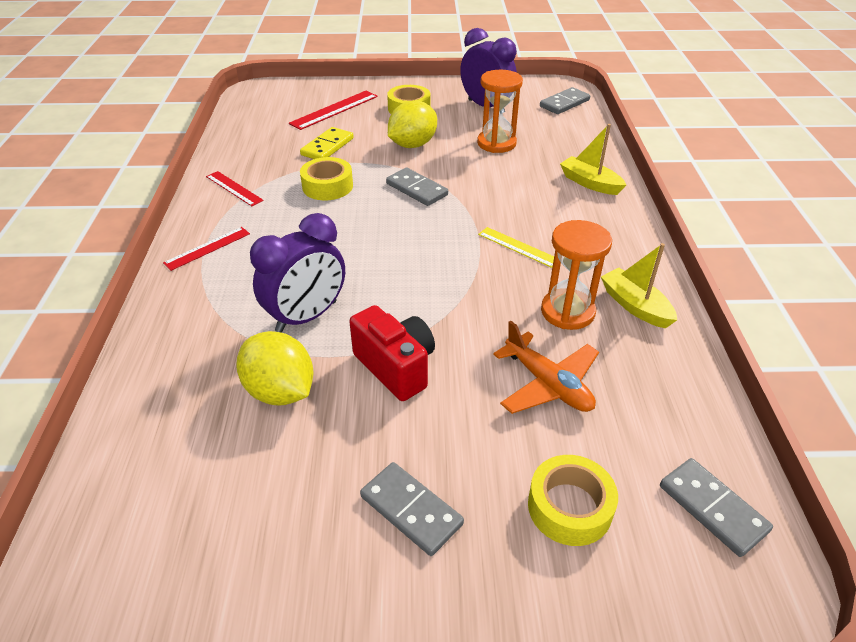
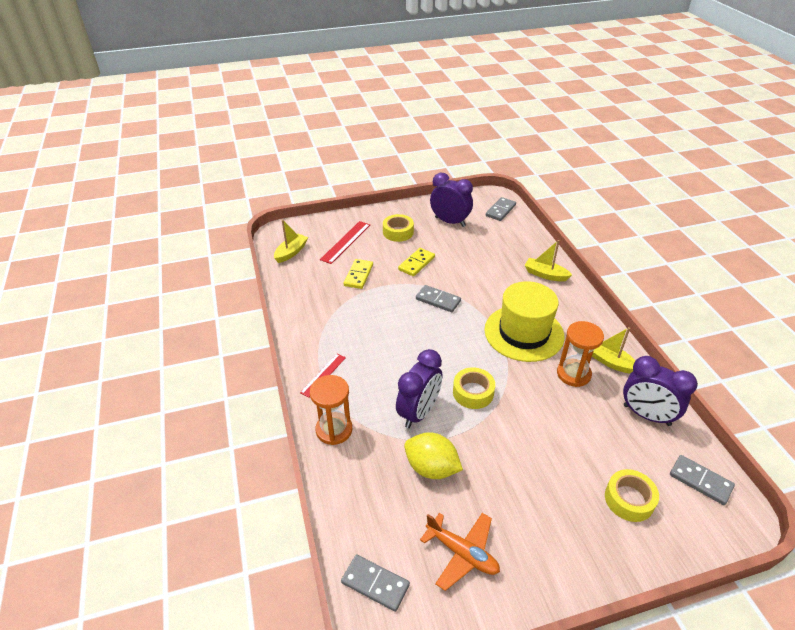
camera: 15 degrees left, 0 degrees up
(234, 188) = (313, 322): red ruler -> none
(259, 111) = (291, 252): none -> yellow boat
(327, 186) = (377, 309): yellow tape -> yellow tape (473, 392)
(396, 367) = (492, 435): red camera -> none
(411, 510) = (547, 523): grey domino -> grey domino (375, 583)
(412, 145) = (416, 263): yellow lemon -> yellow domino
(496, 143) = (471, 252): orange hourglass -> orange hourglass (334, 430)
(518, 247) = (524, 333): yellow ruler -> yellow hat
(548, 384) = (584, 426): orange plane -> orange plane (462, 553)
(661, 390) = (646, 415): none -> purple clock

